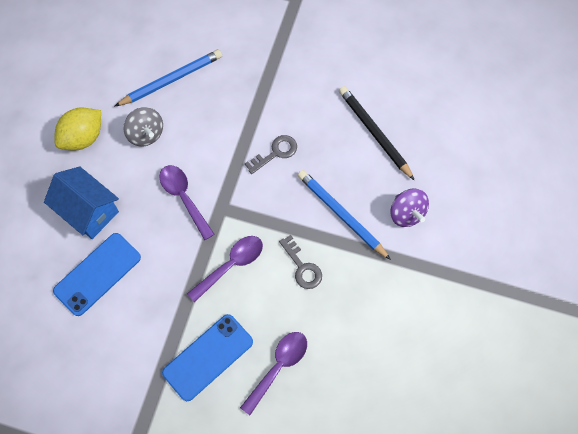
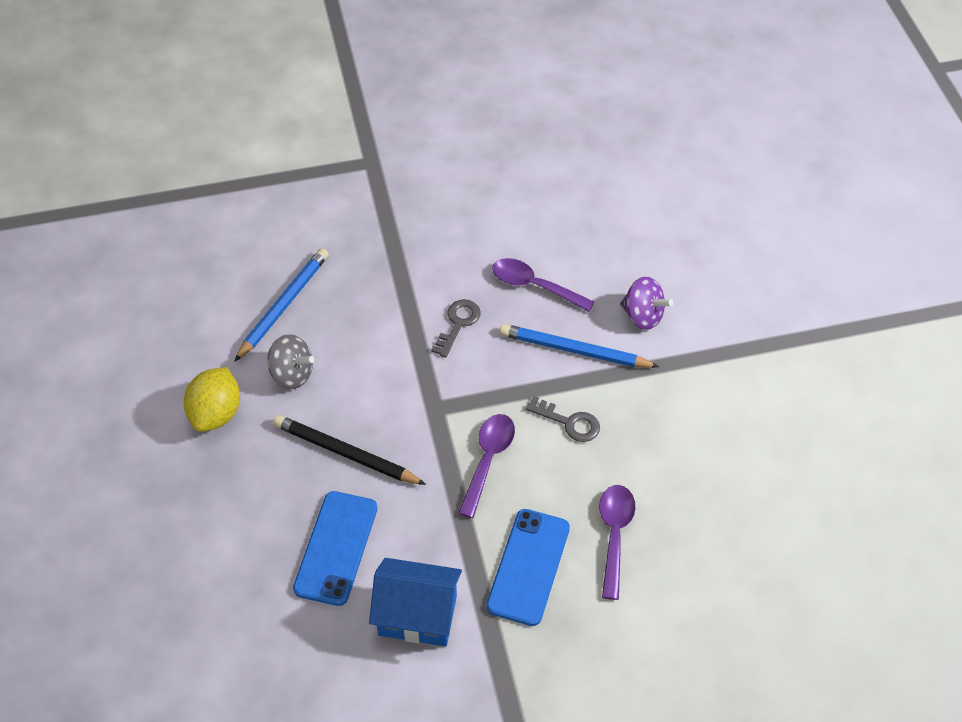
camera: 30 degrees left, 15 degrees down
(89, 211) = (278, 487): blue house -> blue house (417, 615)
(184, 198) = (384, 418): purple spoon -> purple spoon (534, 286)
(374, 133) = (553, 255): black pencil -> black pencil (345, 453)

